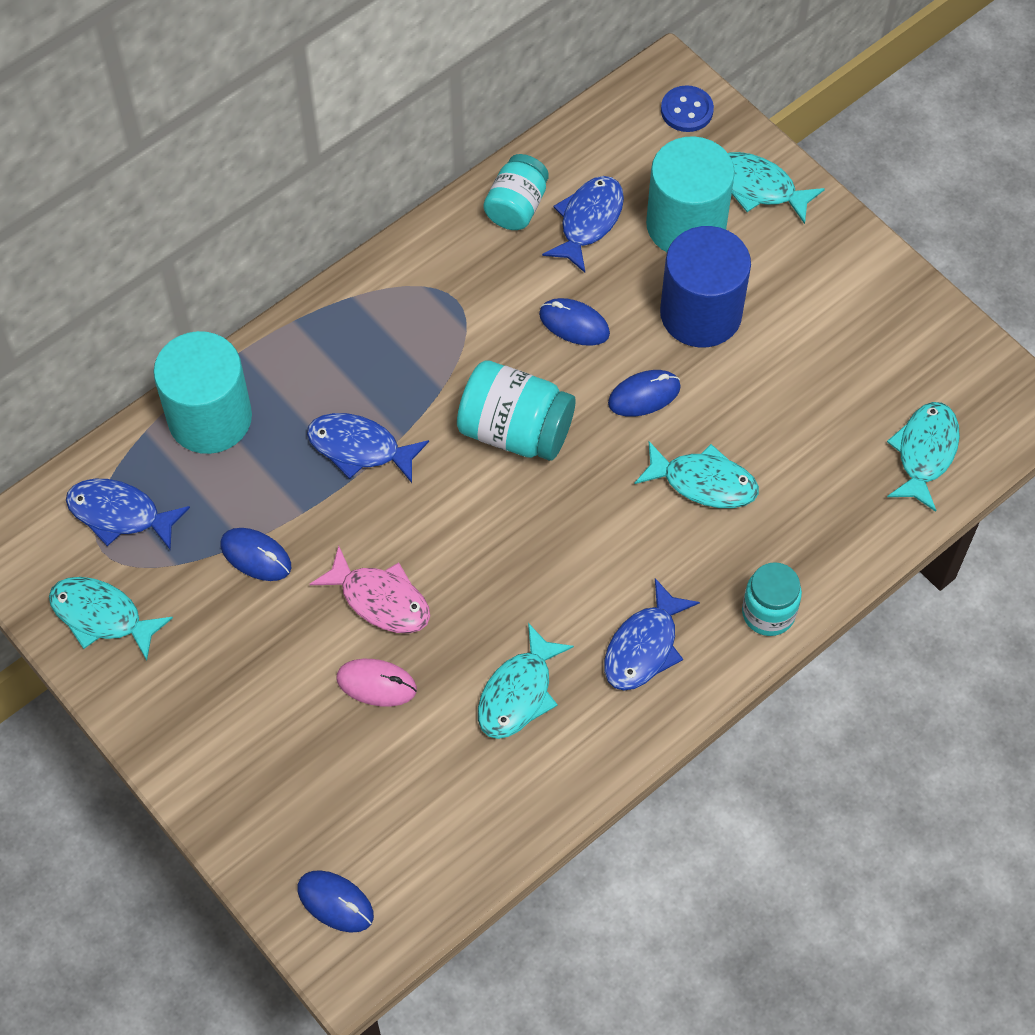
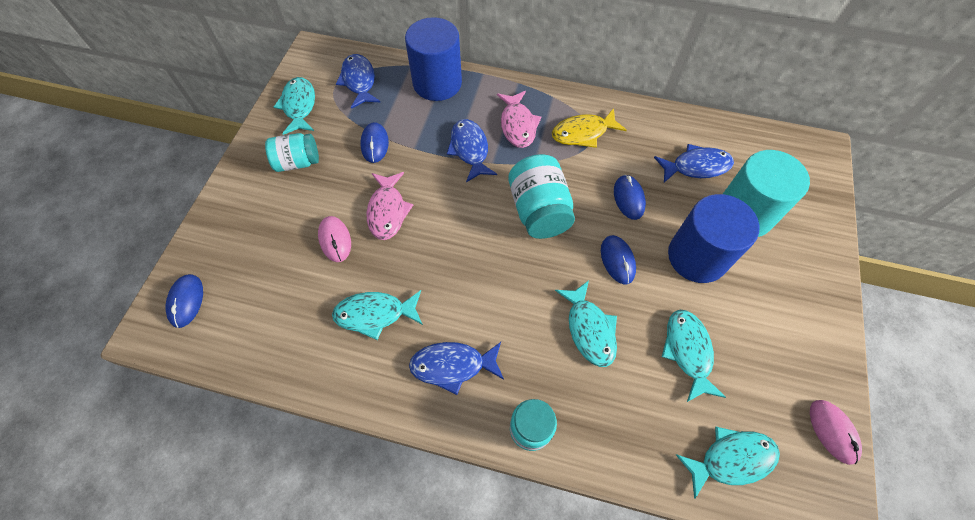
camera: 55 degrees right, 0 degrees up
(210, 418) = (437, 83): turquoise cylinder -> blue cylinder
(366, 368) = (517, 125): none -> pink fish
(440, 303) = (583, 133): none -> yellow fish
(516, 207) = (671, 130): turquoise jar -> turquoise jar (297, 162)
(644, 395) = (617, 260): blue mouse -> blue mouse turned 45 degrees clockwise
(687, 110) = (813, 170): blue button -> none
(758, 187) = (807, 235): turquoise fish -> turquoise fish (688, 351)
(962, 345) = (832, 431): none -> pink mouse

